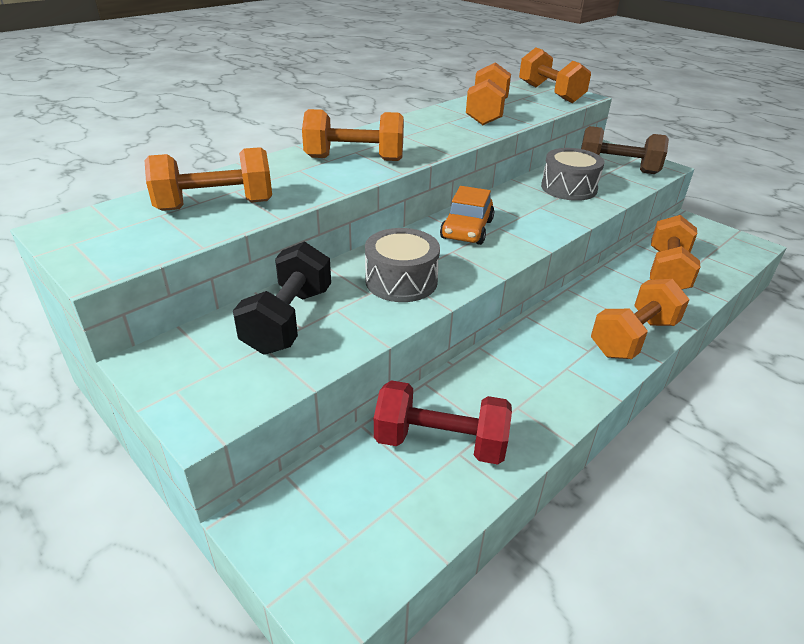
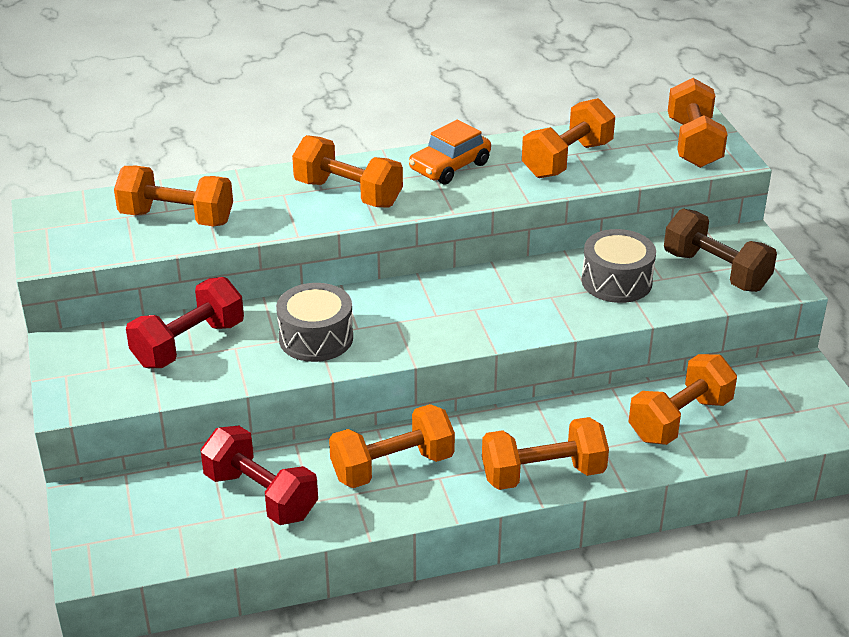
camera: 30 degrees right, 0 degrees up
(288, 320) = (188, 344): black dumbbell -> red dumbbell
(466, 229) = (437, 301): orange car -> orange car (449, 166)
(523, 373) = (392, 467): none -> orange dumbbell

